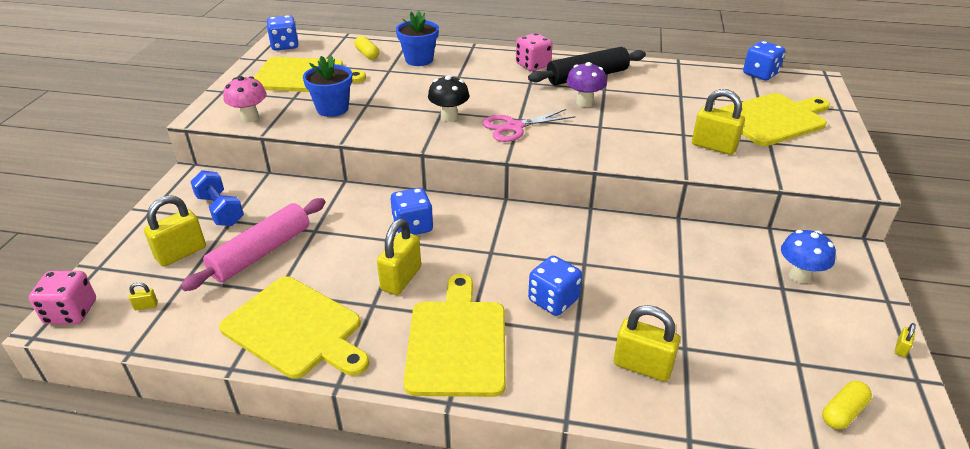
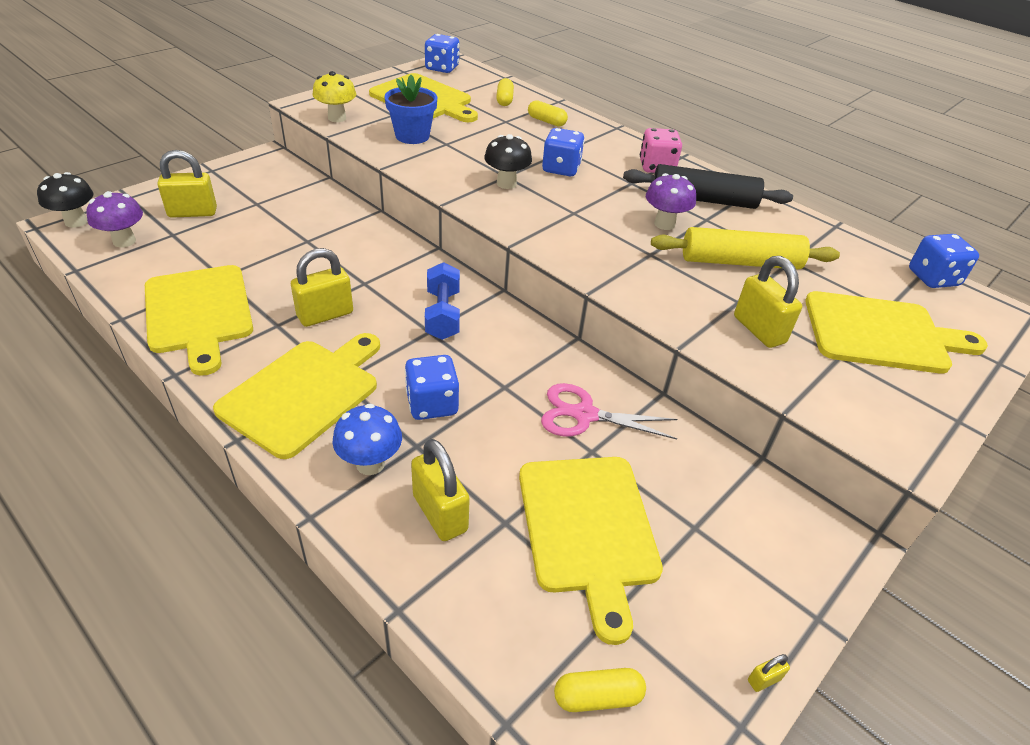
camera: 30 degrees right, 5 degrees up
(71, 312) = (76, 222): pink dice -> black mushroom
(146, 306) = (124, 241): yellow padlock -> purple mushroom
(220, 210) = (258, 191): blue dumbbell -> blue dumbbell (442, 315)
(250, 117) = (337, 118): pink mushroom -> yellow mushroom
(261, 252) = (247, 239): pink rolling pin -> none
(413, 226) = (389, 275): blue dice -> blue dice (561, 169)
(419, 60) = (546, 121): blue flower pot -> yellow capsule
(514, 127) = (557, 218): pink scissors -> pink scissors (584, 415)
(655, 109) = (740, 262): none -> yellow rolling pin
(732, 323) = (588, 529): none -> yellow cutting board
(799, 276) = (733, 526): blue mushroom -> blue mushroom (370, 464)

